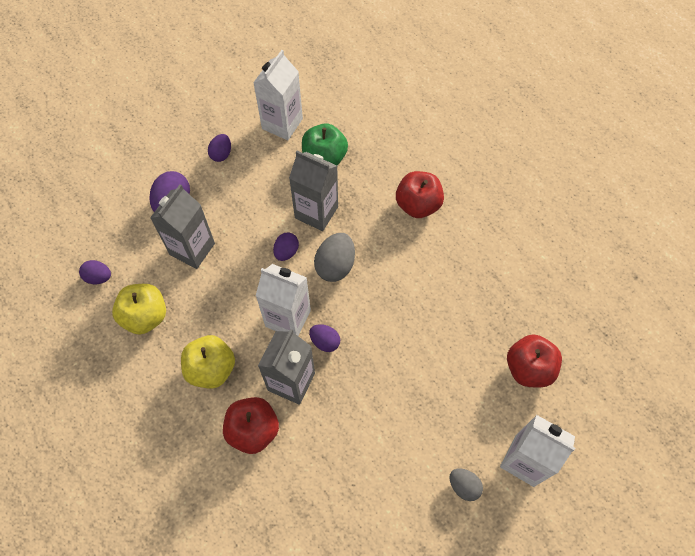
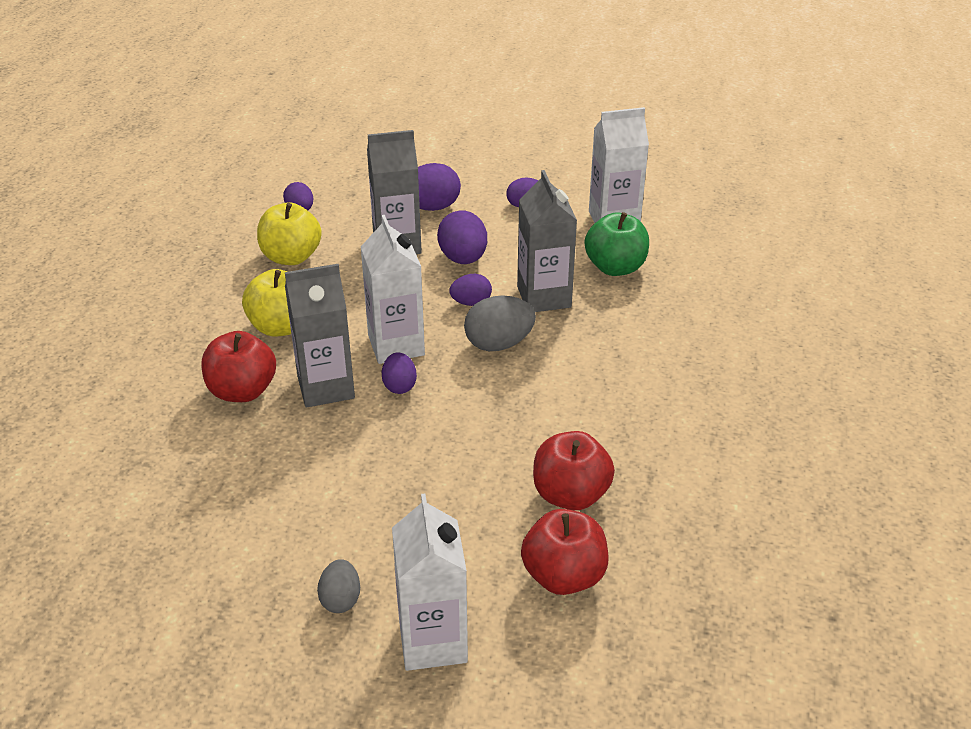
camera: 50 degrees right, 25 degrees down
(242, 225) = (463, 258): none -> purple egg
(417, 205) = (656, 363): red apple -> red apple (570, 495)

